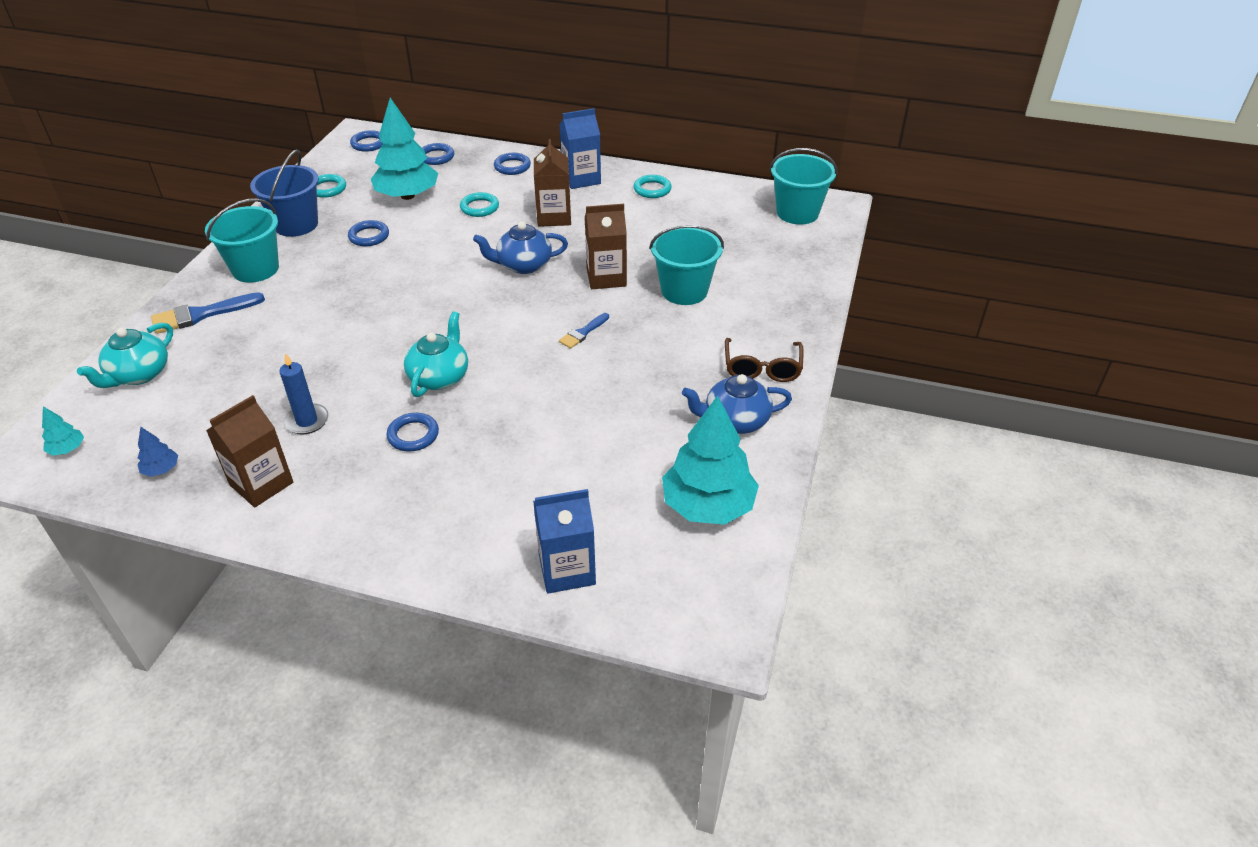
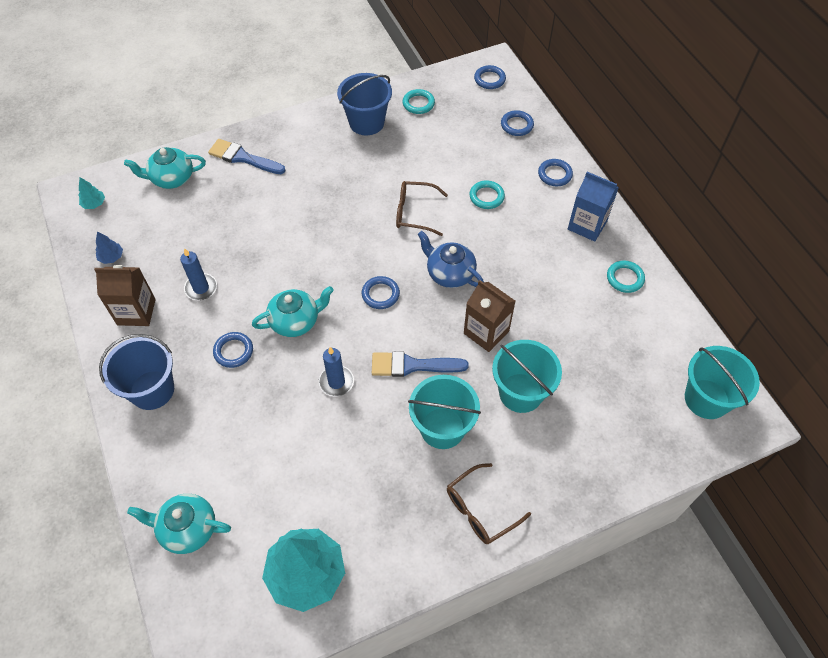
camera: 50 degrees right, 15 degrees up
(255, 269) = (306, 143): turquoise bucket -> turquoise bucket (442, 428)
(369, 236) = (393, 167): blue ring -> blue ring (380, 294)
(374, 518) = (152, 390): none -> blue bucket
(407, 196) = (456, 148): turquoise tree -> none
(434, 250) = (414, 213): none -> brown glasses
(539, 385) = (336, 382): none -> blue candle
(554, 217) = (522, 246): brown carton -> none
(567, 570) = (187, 529): blue carton -> turquoise teapot
(583, 333) = (412, 365): blue brush -> blue brush, size x1.69
(735, 421) = (406, 531): blue teapot -> none

